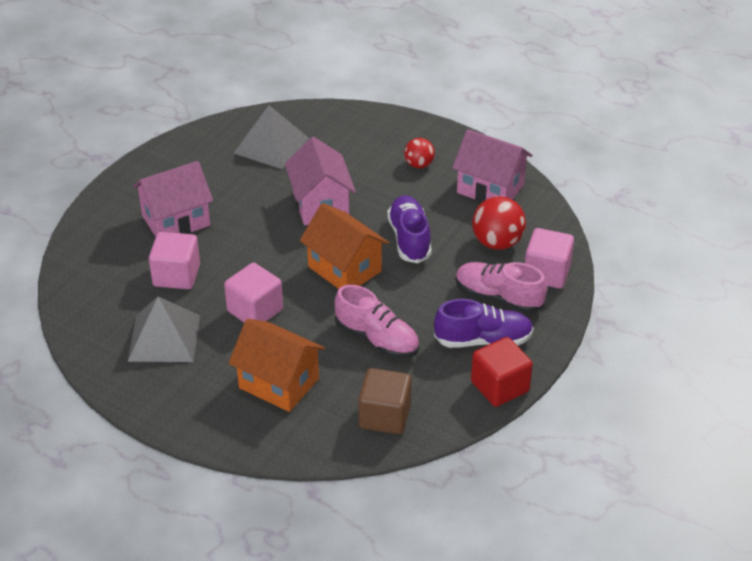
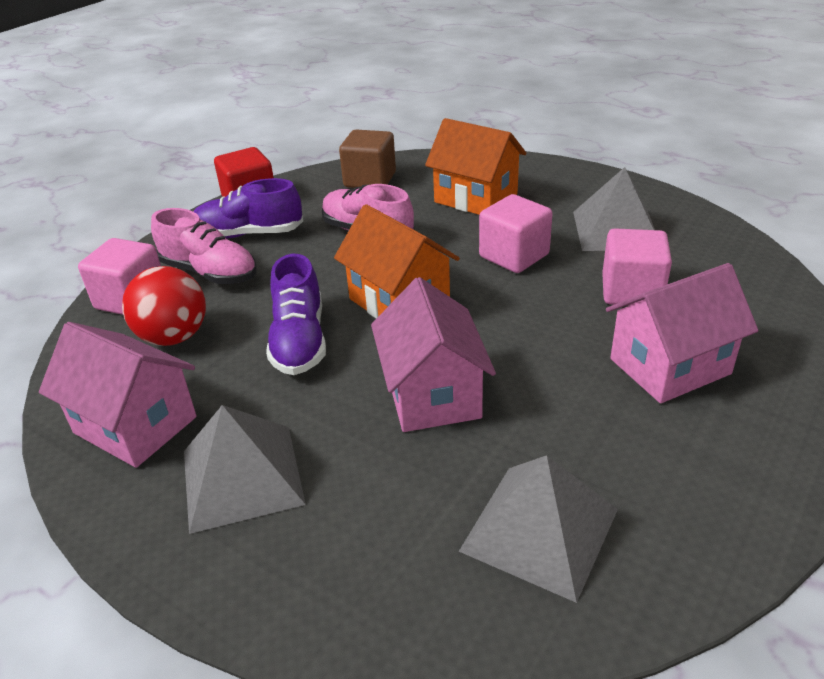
camera: 175 degrees left, 5 degrees down
(419, 165) = (242, 477): red ball -> grey pyramid

